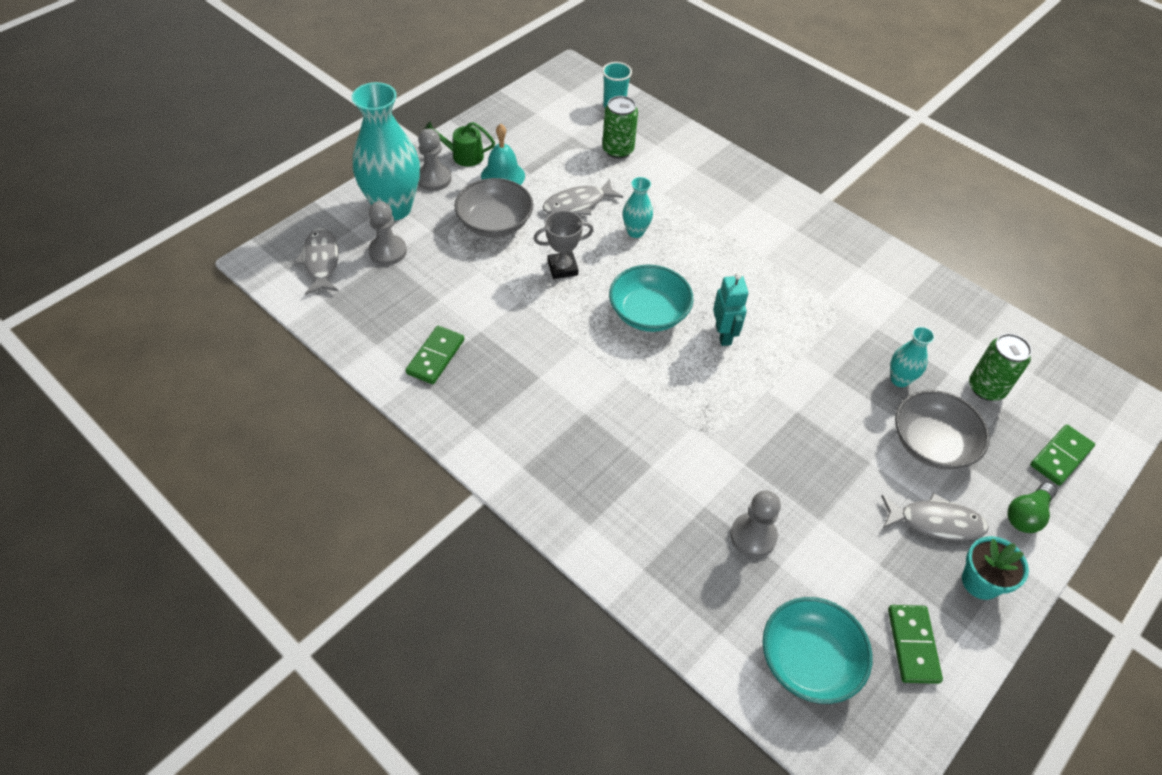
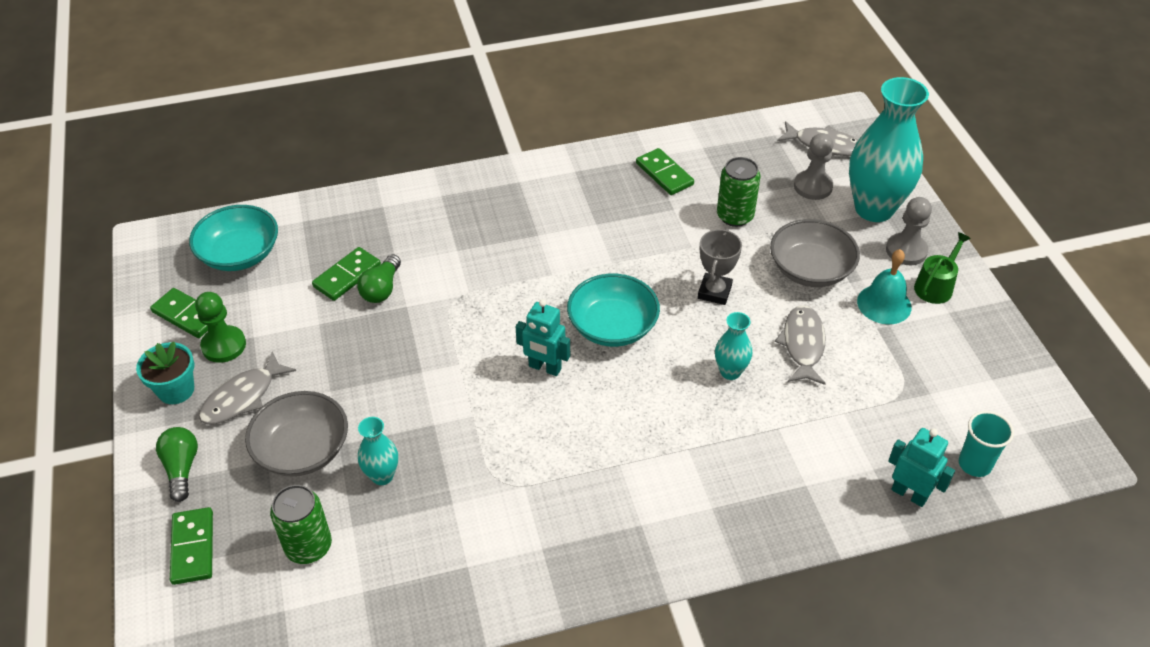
camera: 125 degrees right, 5 degrees down
(618, 150) = (880, 424): green can -> green can (735, 216)
(661, 126) = (909, 494): none -> turquoise robot
(743, 496) = (382, 289): none -> green light bulb
(753, 536) = (347, 276): grey pawn -> green domino
(909, 581) = (224, 345): none -> green pawn

